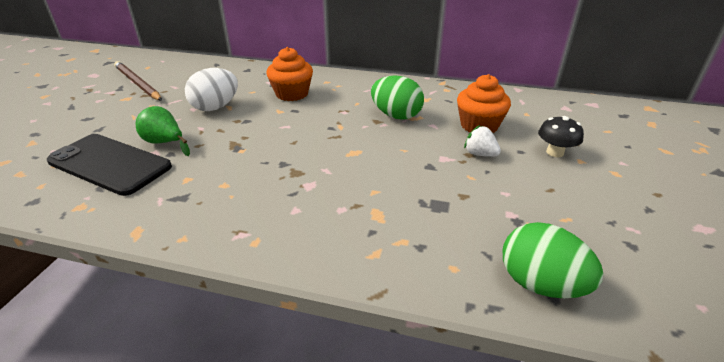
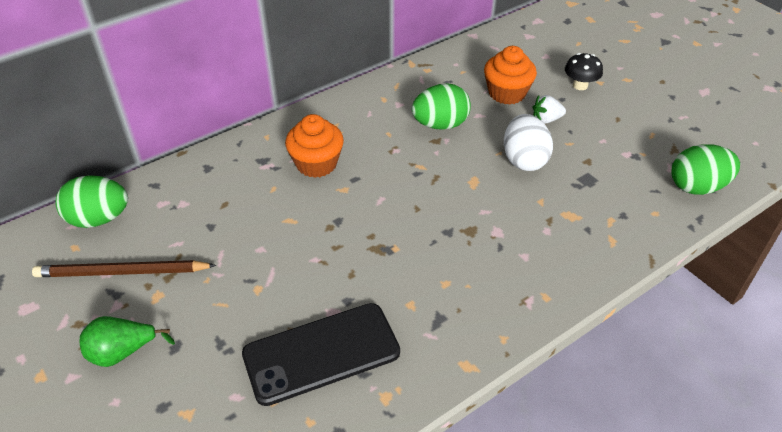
camera: 50 degrees left, 10 degrees up
(165, 143) = (320, 297): green pear -> green pear (123, 352)
(174, 63) = (99, 219): none -> green egg
(216, 107) = (279, 230): white egg -> white egg (524, 160)

